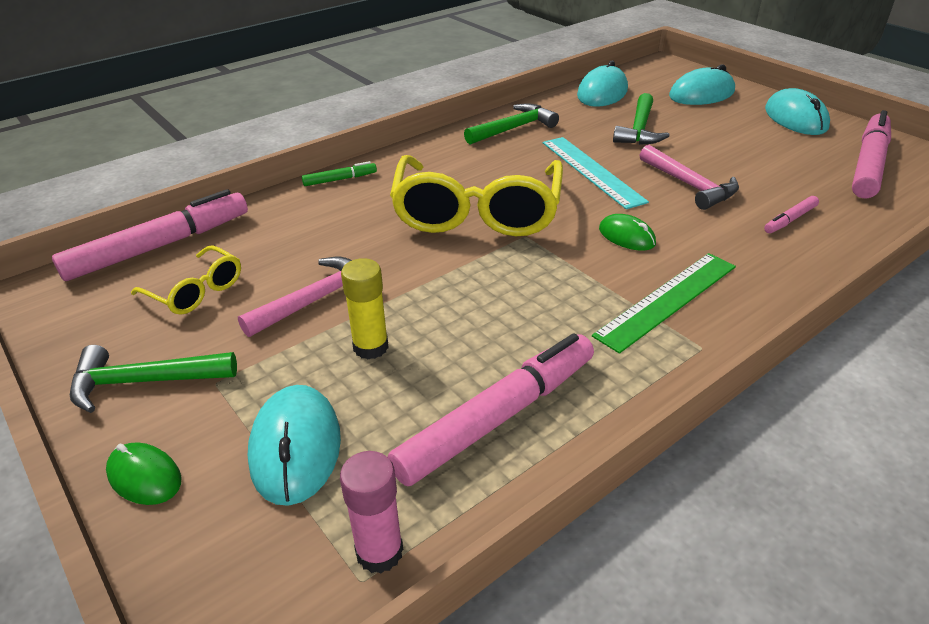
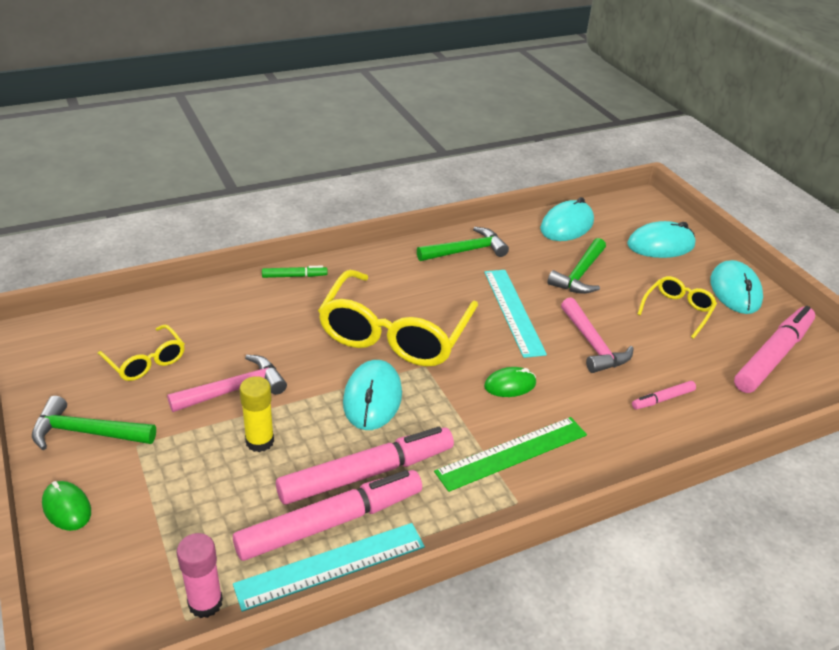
camera: 10 degrees right, 0 degrees up
(159, 246) = (131, 313): pink marker -> pink marker (366, 473)
(295, 447) = (176, 511): turquoise mouse -> turquoise mouse (372, 398)
(522, 466) = (331, 565): none -> turquoise ruler
(626, 236) = (510, 385): green mouse -> green mouse turned 75 degrees counterclockwise
(753, 143) = (677, 310): none -> yellow glasses

